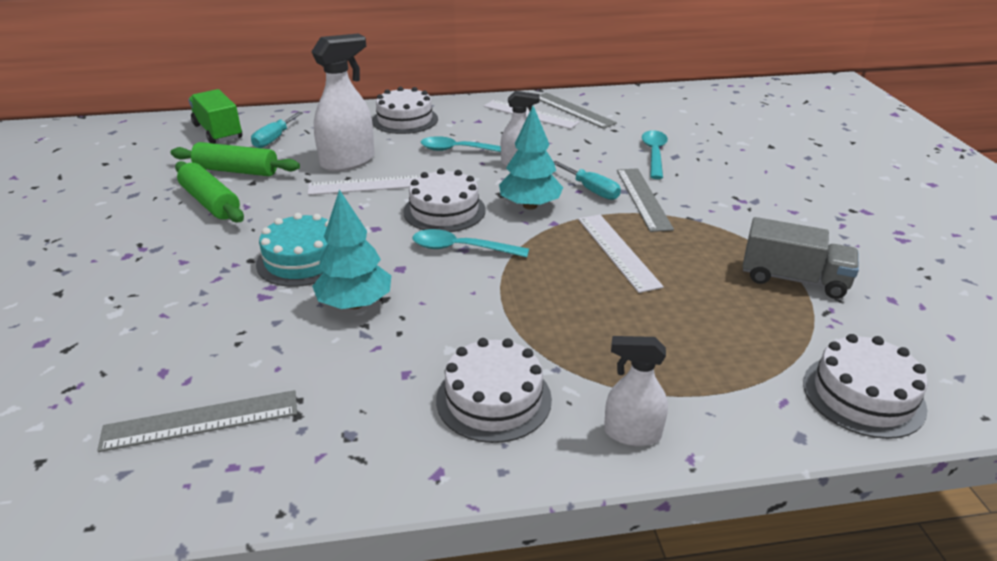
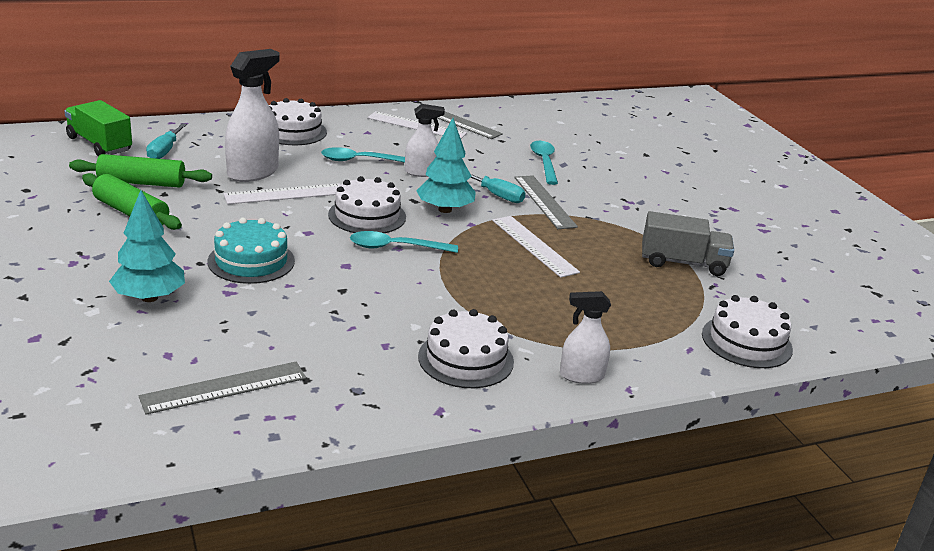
camera: 15 degrees left, 5 degrees down
(355, 303) = (318, 295): turquoise tree -> turquoise tree (149, 297)

